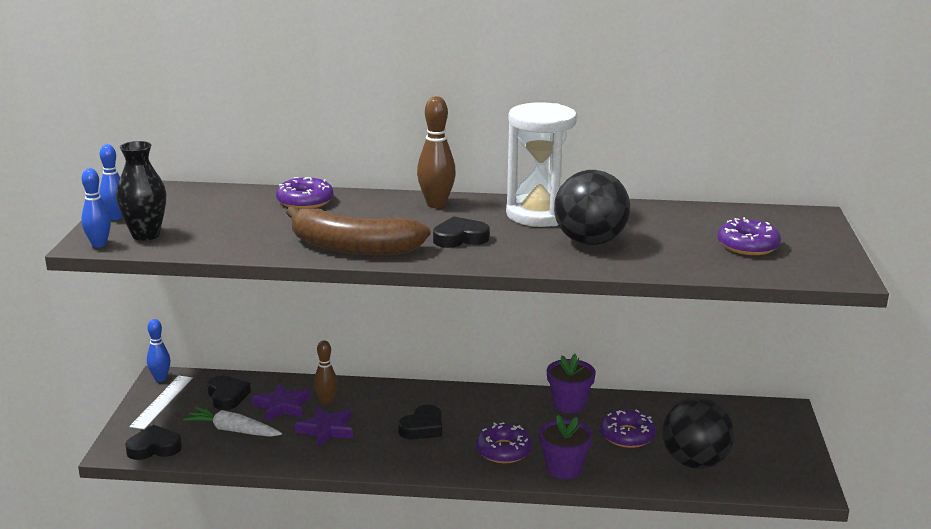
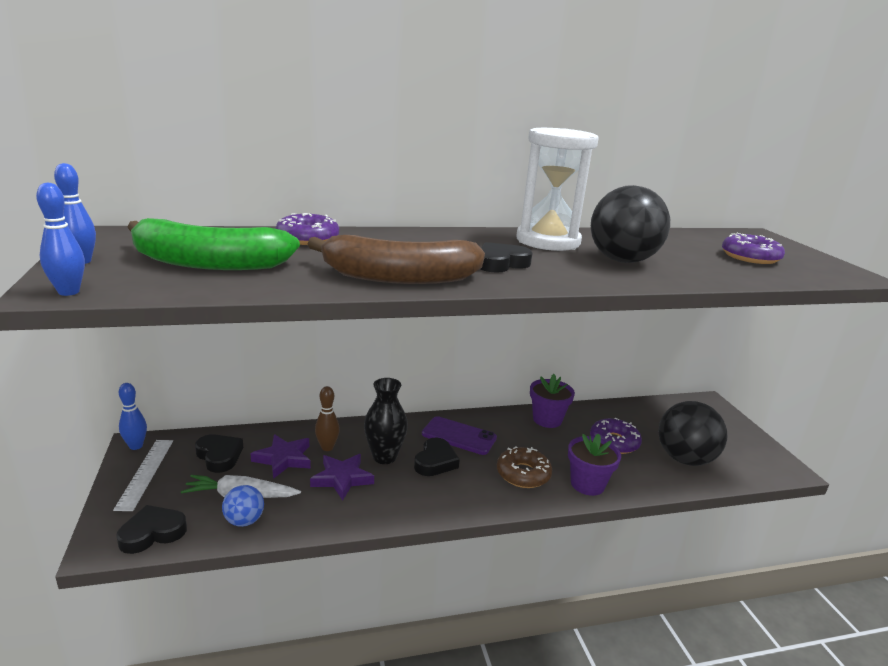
camera: 20 degrees left, 0 degrees up
(146, 235) = (132, 278): black vase -> black vase (384, 457)
(207, 224) = (208, 263): none -> green banana
(228, 450) = (244, 521): none -> blue ball
(436, 204) = (444, 236): brown bowling pin -> none
(461, 408) = (459, 436): none -> purple phone
(503, 450) = (523, 474): purple donut -> brown donut

